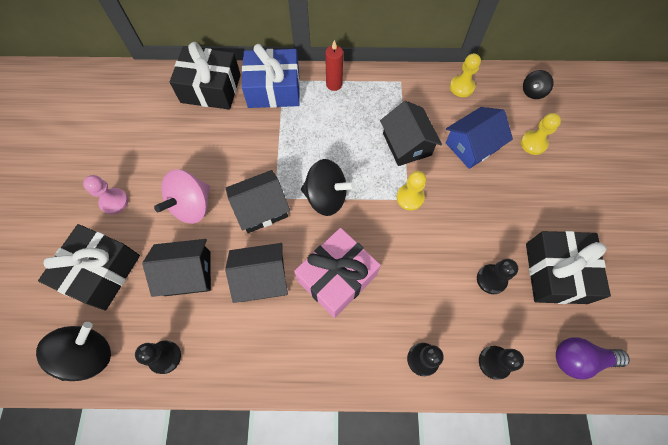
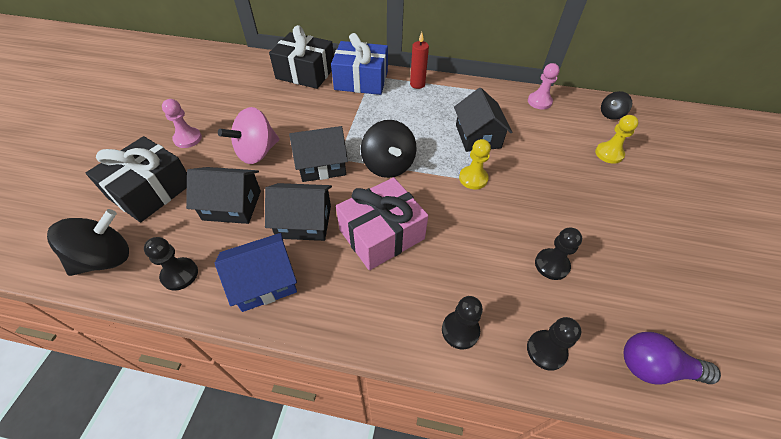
camera: 10 degrees right, 15 degrees down
(326, 197) = (388, 165): black spinning top -> black spinning top turned 45 degrees clockwise
(462, 87) = (539, 102): yellow pawn -> pink pawn
(472, 146) = (544, 147): blue house -> blue house (264, 281)
(556, 273) = (628, 271): black gift -> none

